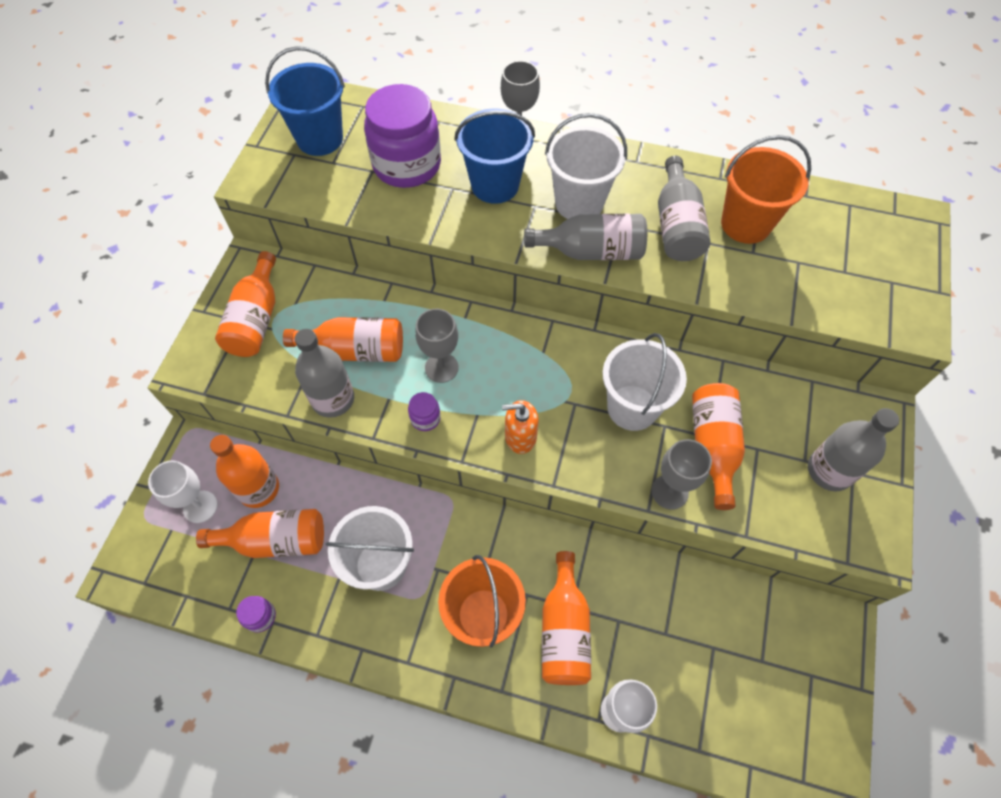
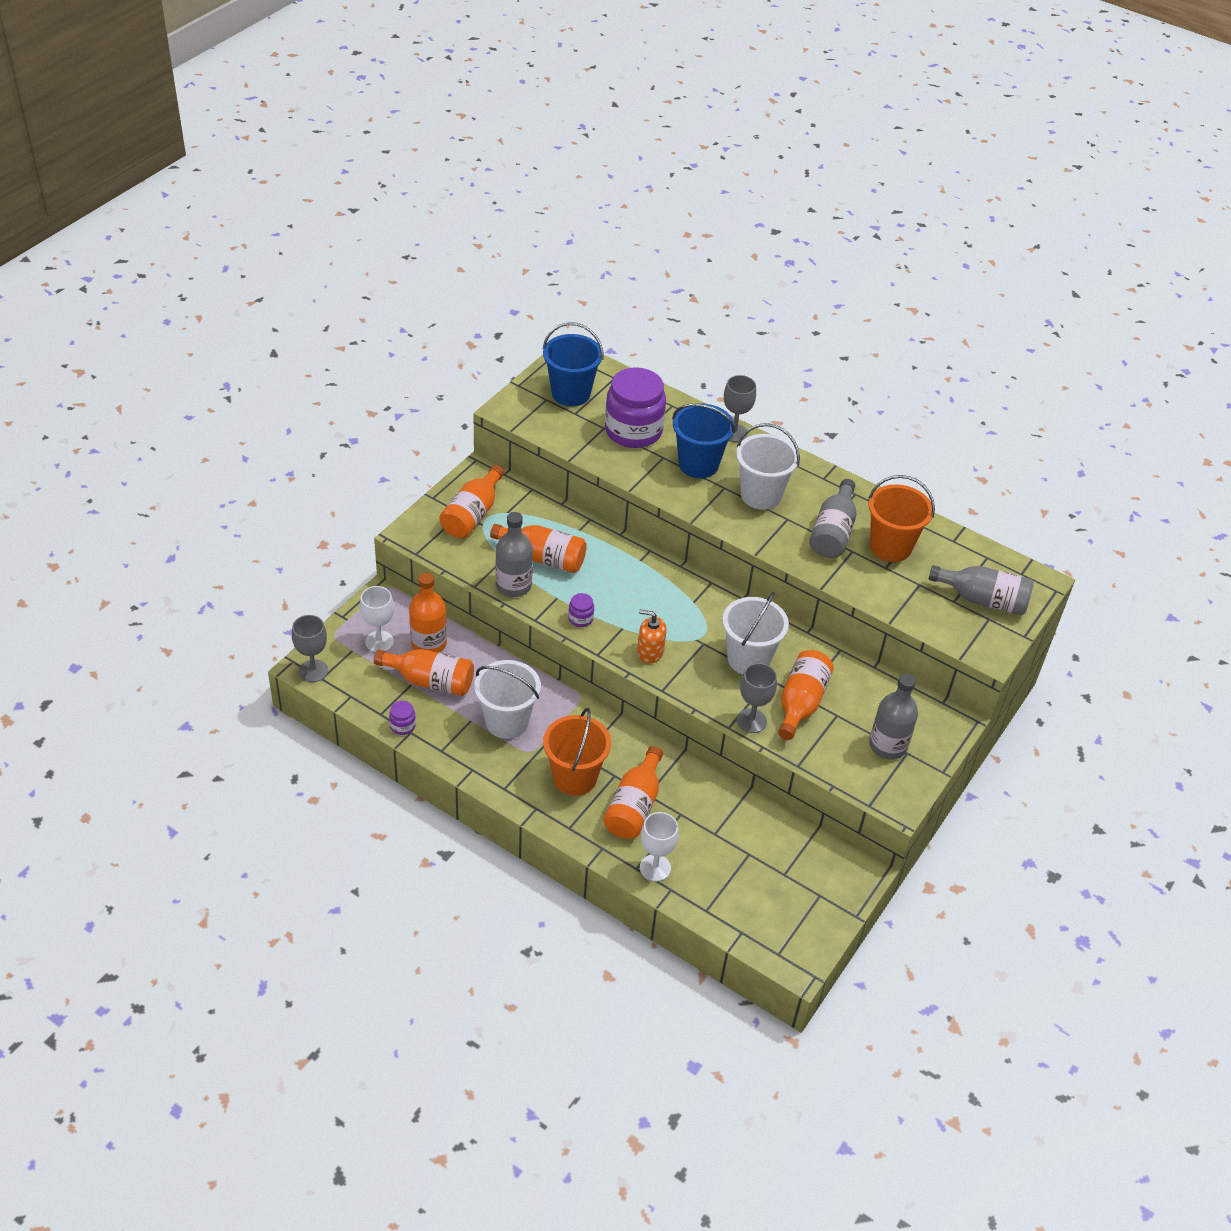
camera: 15 degrees right, 15 degrees down
(441, 368) = (607, 589): grey goblet -> grey goblet (313, 671)
(591, 251) = (754, 531): grey bottle -> grey bottle (983, 600)

